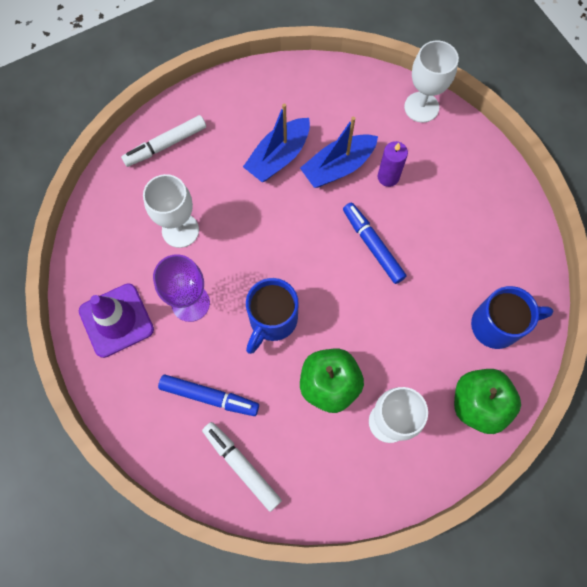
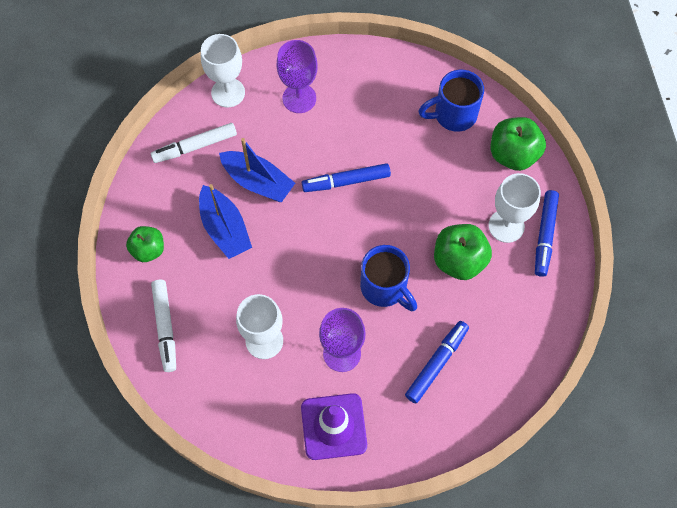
camera: 70 degrees left, 5 degrees down
(234, 104) = (148, 250): none -> green apple
(241, 466) = (506, 355): white marker -> white marker (195, 147)
(338, 167) = (258, 182): blue boat -> blue boat turned 45 degrees counterclockwise
(388, 177) = (285, 145): purple candle -> none
(394, 468) = (545, 235): none -> blue marker
(445, 171) = (299, 98): none -> purple goblet
(497, 325) = (453, 115): blue mug -> blue mug turned 120 degrees counterclockwise

